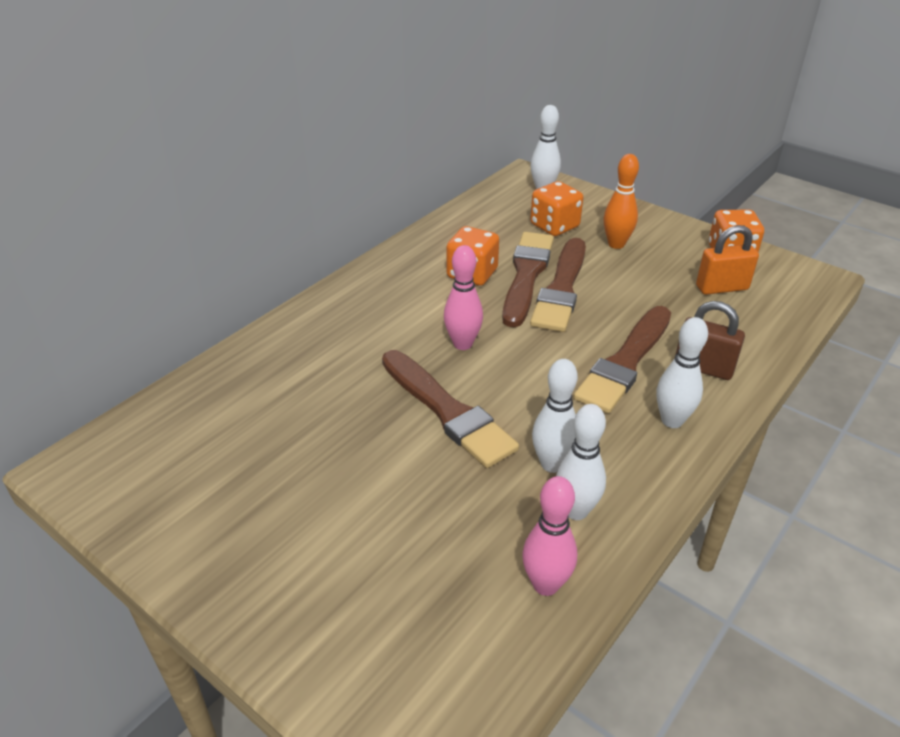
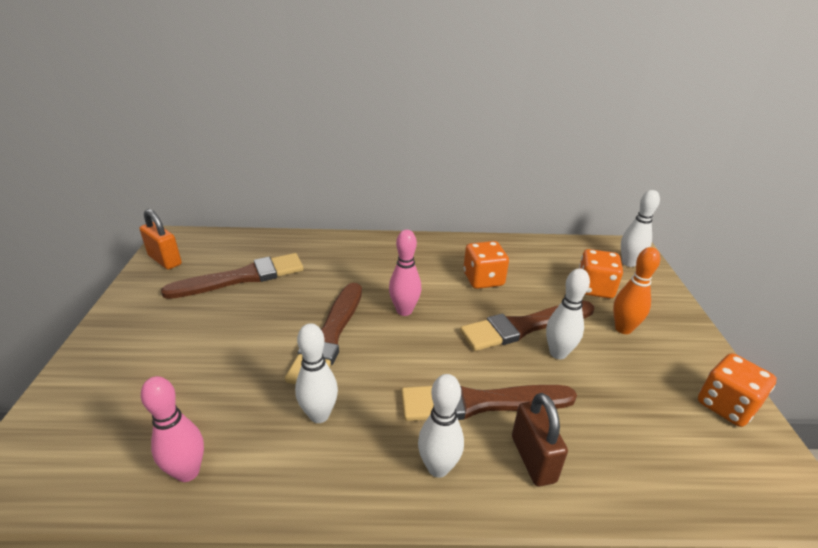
camera: 50 degrees right, 5 degrees down
(526, 275) = (516, 303): brown brush -> brown brush (242, 277)
(576, 511) = (278, 453): white bowling pin -> white bowling pin (558, 353)
(722, 288) = (665, 421): orange padlock -> orange padlock (165, 260)

